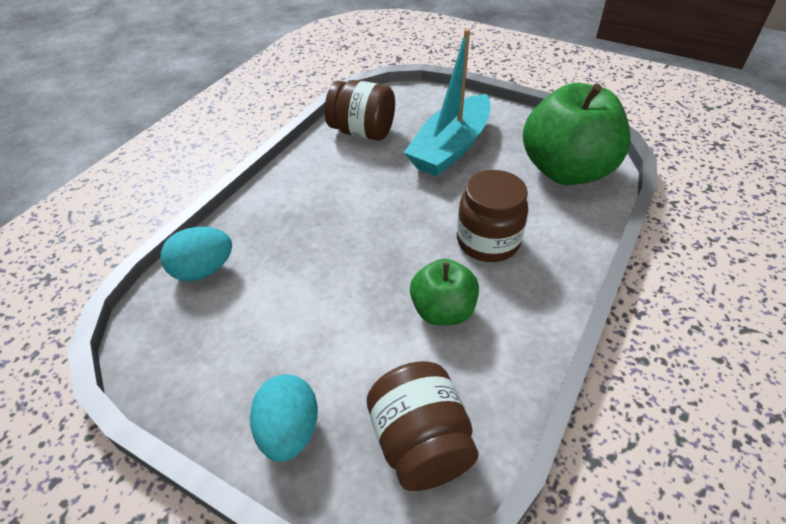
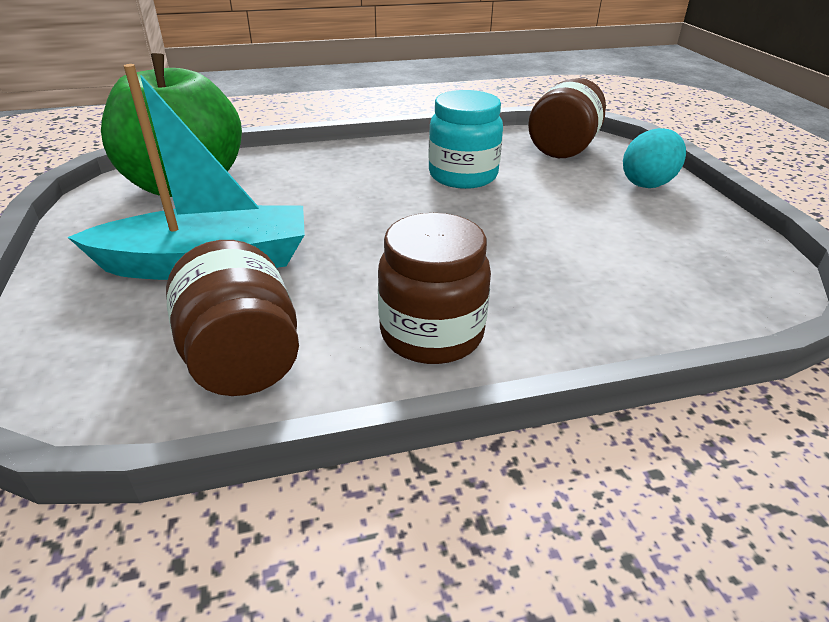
camera: 135 degrees left, 10 degrees down
(203, 270) = (665, 310): turquoise egg -> none
(443, 311) = (463, 175): green apple -> turquoise jar
(488, 241) = (355, 186): brown jar -> brown jar (431, 334)

